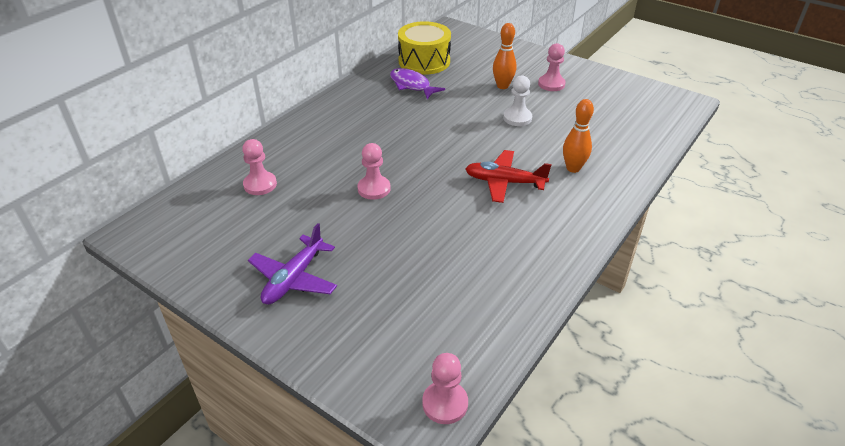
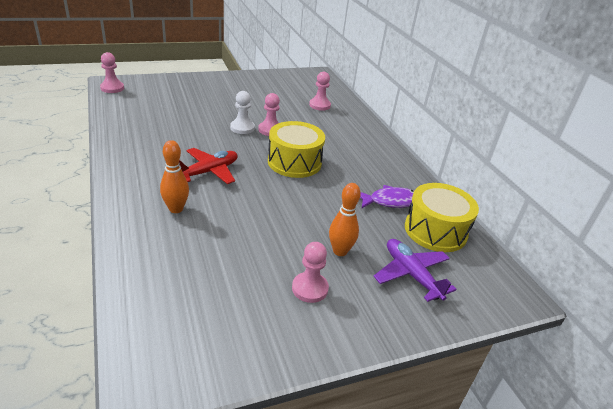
camera: 120 degrees right, 5 degrees down
(294, 278) = (232, 89): purple plane -> purple plane (411, 275)
(418, 147) = (294, 162): none -> yellow drum
(517, 118) = (276, 225): white pawn -> white pawn (242, 128)

